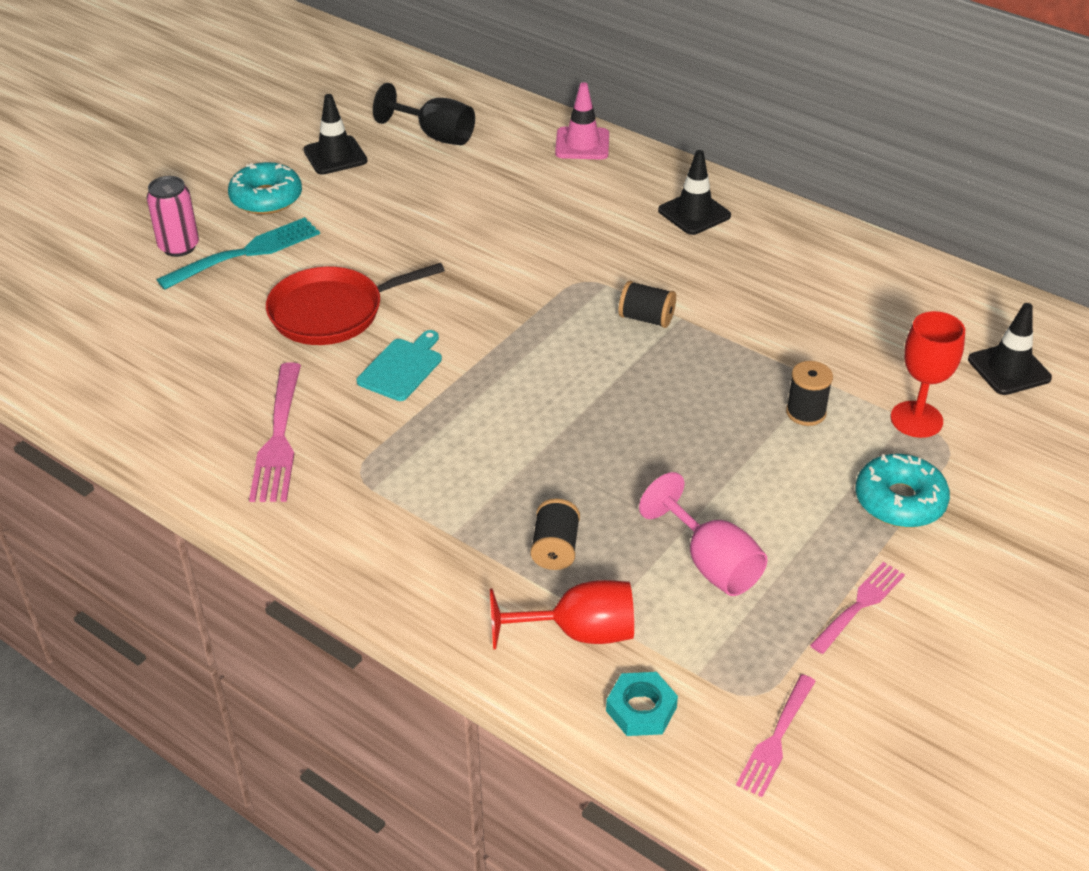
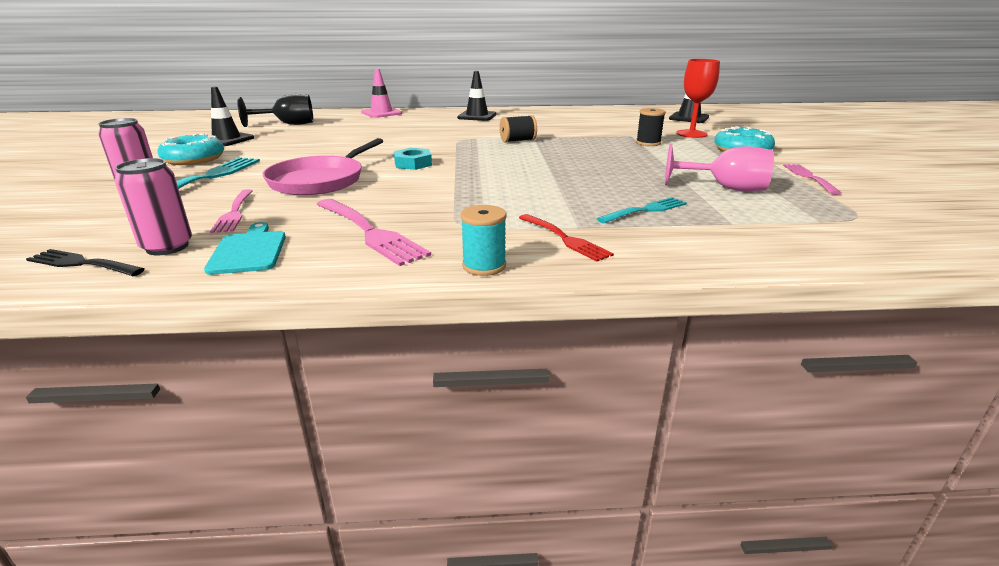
camera: 40 degrees left, 15 degrees down
(63, 367) = (82, 263): none -> black fork
(127, 374) = (167, 247): none -> pink can
(306, 541) = (484, 266): none -> turquoise spool
(332, 312) = (320, 180): red pan -> pink pan
(402, 368) = (410, 185): turquoise cutting board -> turquoise cutting board (249, 251)
(415, 545) = (565, 239): none -> red fork
(555, 548) = (645, 210): black spool -> turquoise fork
(579, 633) = (734, 232): red goblet -> none
(641, 709) = (835, 243): turquoise nut -> turquoise nut (413, 163)
(776, 739) = (906, 225): pink fork -> pink fork (234, 213)

